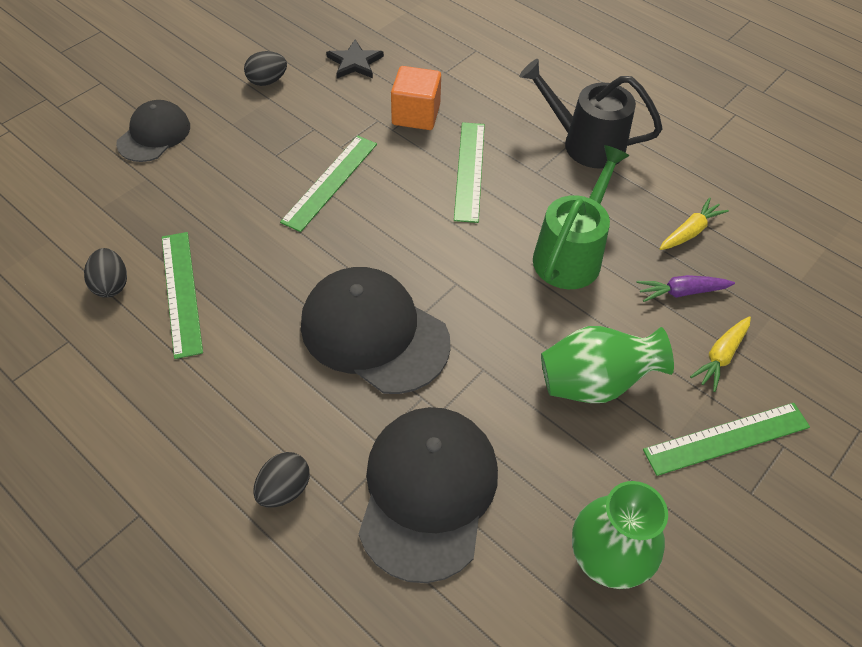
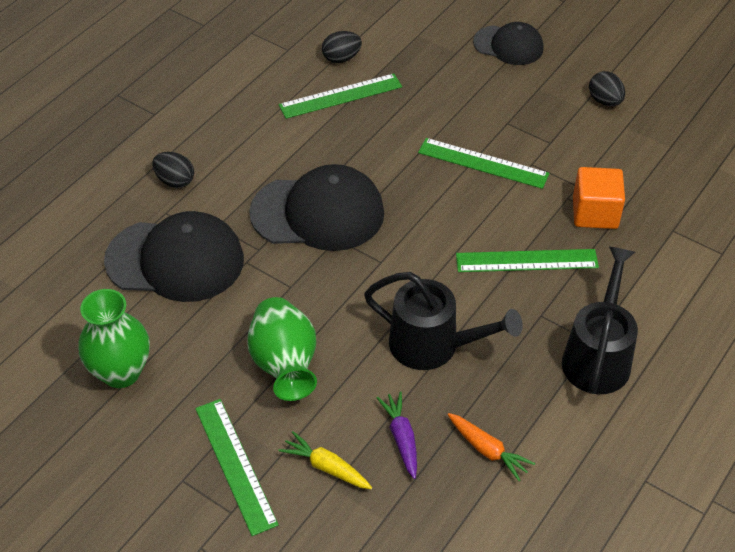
camera: 85 degrees right, 5 degrees down
(355, 62) = (658, 158): black star -> none
(374, 333) = (318, 213): black cap -> black cap turned 60 degrees clockwise
(571, 254) = (434, 346): green watering can -> black watering can
(690, 231) = (488, 450): yellow carrot -> orange carrot

